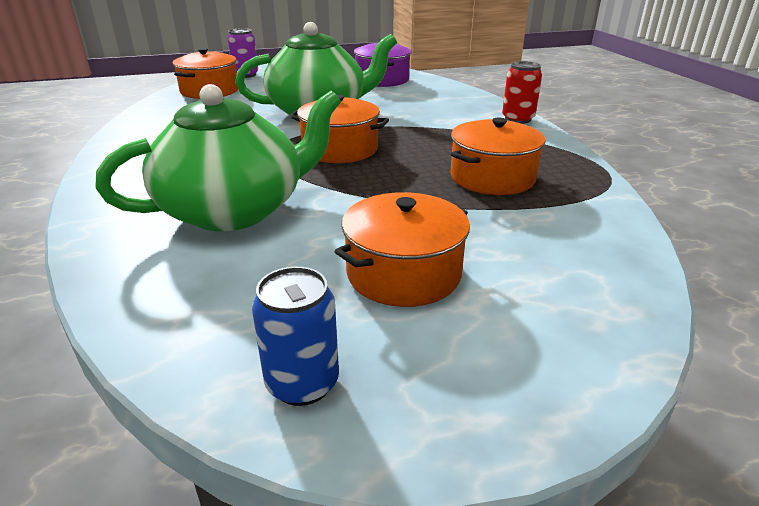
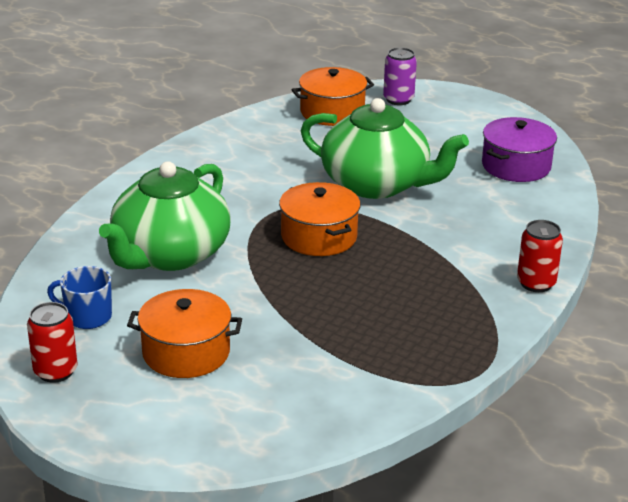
camera: 45 degrees right, 0 degrees up
(235, 210) = (170, 254): green teapot -> green teapot turned 105 degrees clockwise
(240, 302) = (87, 316): none -> blue mug
(302, 383) = (55, 371): blue can -> red can
(492, 177) = (376, 325): orange pot -> none

